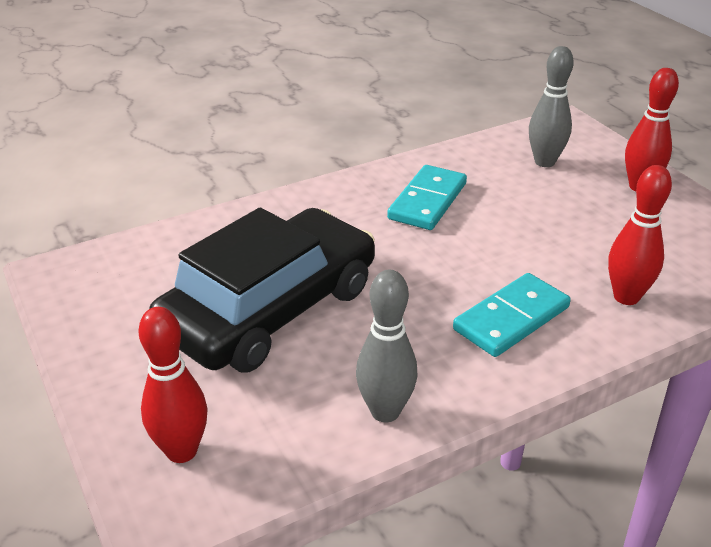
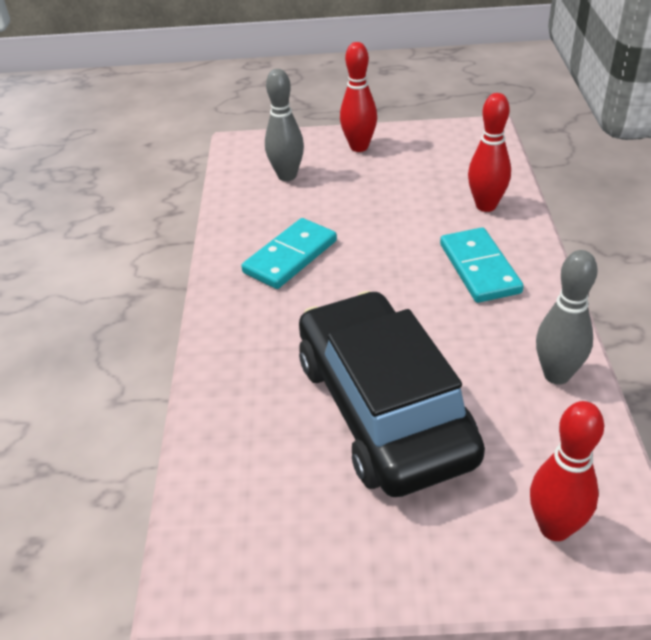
camera: 60 degrees left, 5 degrees up
(428, 201) = (290, 257): turquoise domino -> turquoise domino turned 75 degrees clockwise

